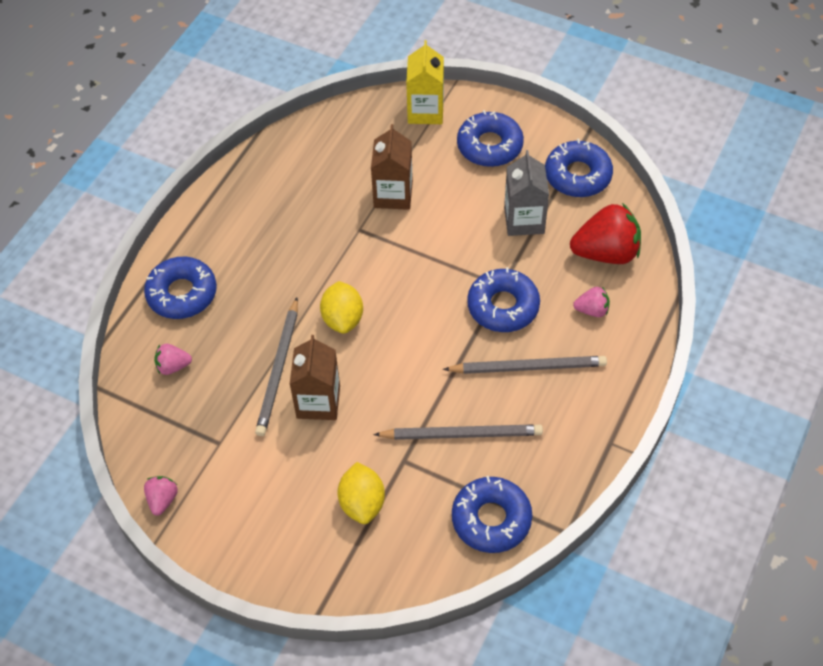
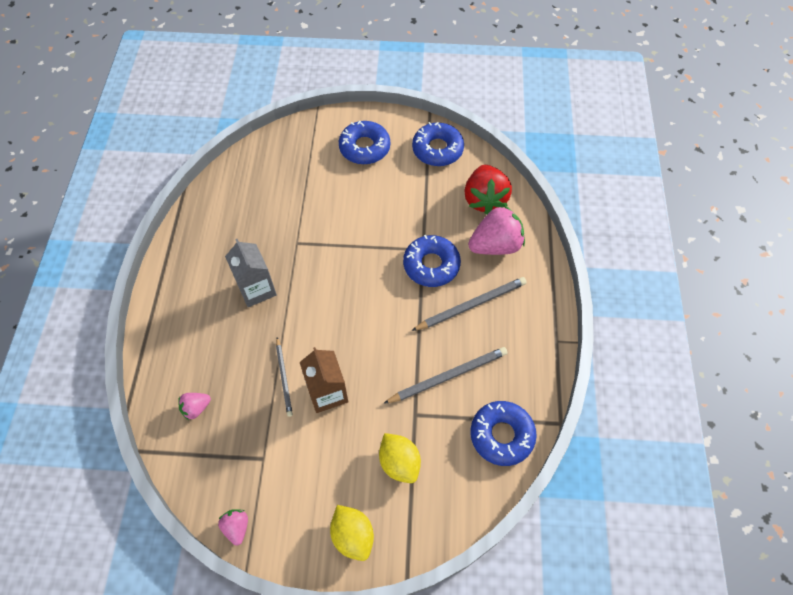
camera: 25 degrees left, 5 degrees up
(182, 293) = (177, 344): blue donut -> none
(278, 369) = (284, 378): grey pencil -> grey pencil, size x0.63
(343, 319) = (316, 318): yellow lemon -> yellow lemon (353, 535)
(393, 194) = (310, 207): brown carton -> none
(425, 111) = (305, 136): yellow carton -> none
(524, 220) = (415, 195): grey carton -> grey carton (256, 289)
(592, 310) = (495, 245): pink strawberry -> pink strawberry, size x2.02
(606, 253) = (484, 199): red strawberry -> red strawberry turned 120 degrees clockwise

